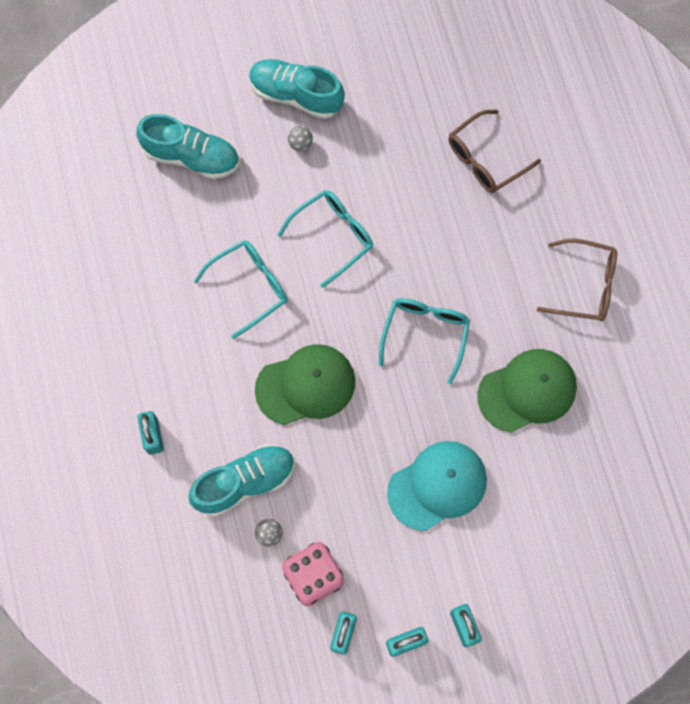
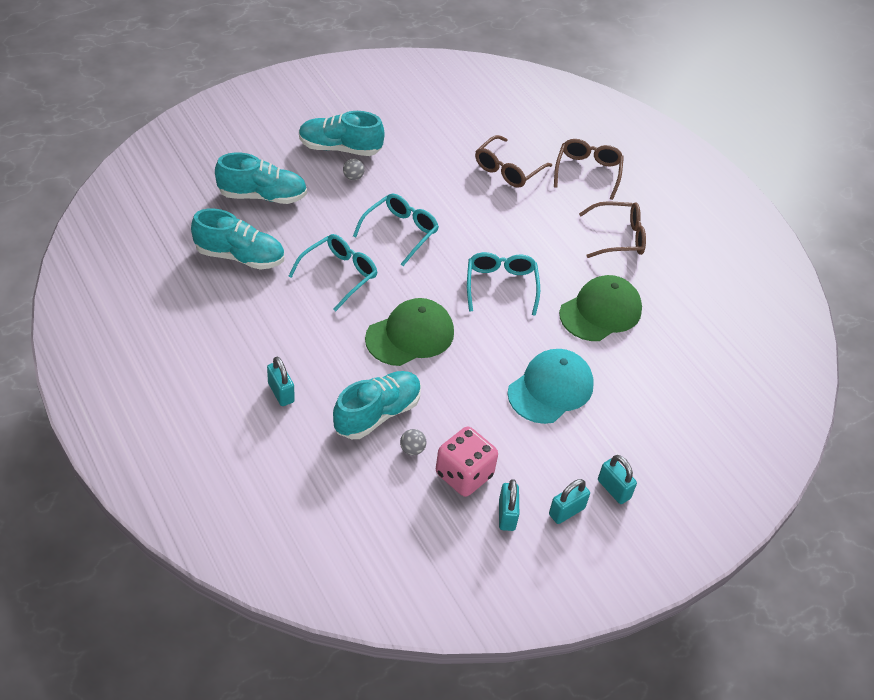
camera: 20 degrees left, 25 degrees down
(149, 243) = (240, 256): none -> turquoise shoe
(581, 178) = (587, 172): none -> brown glasses

